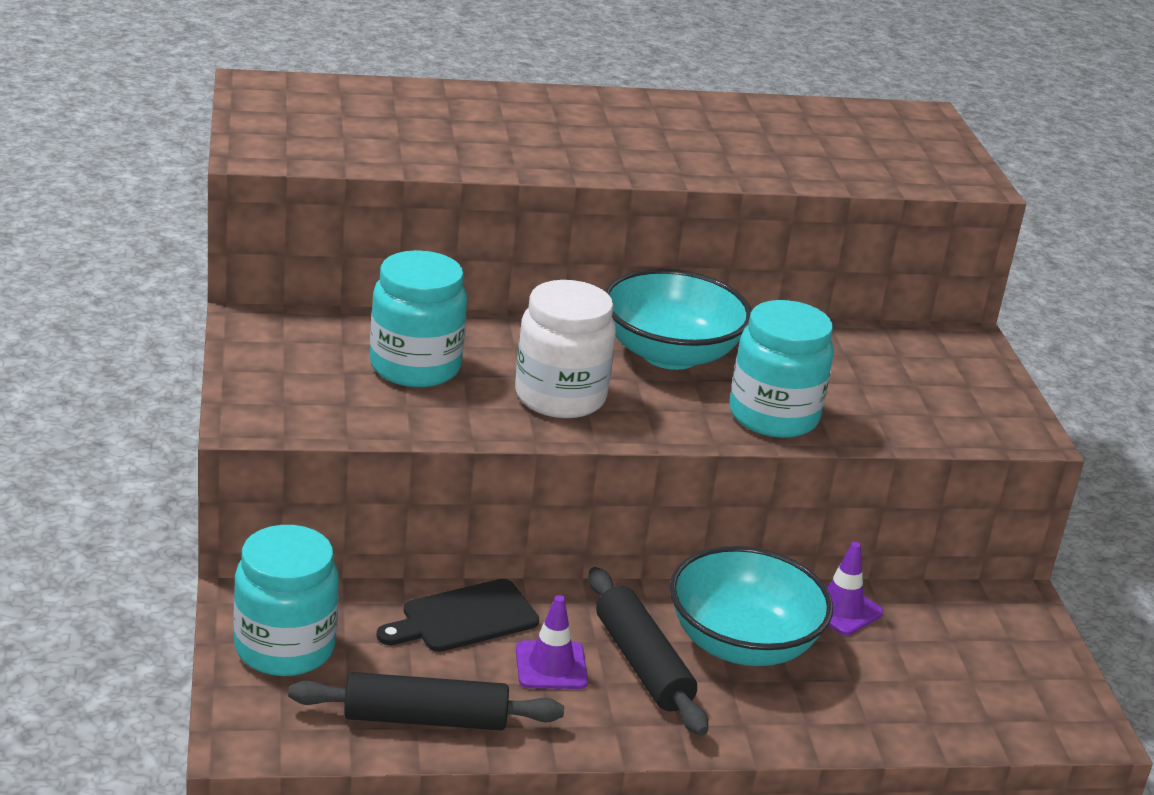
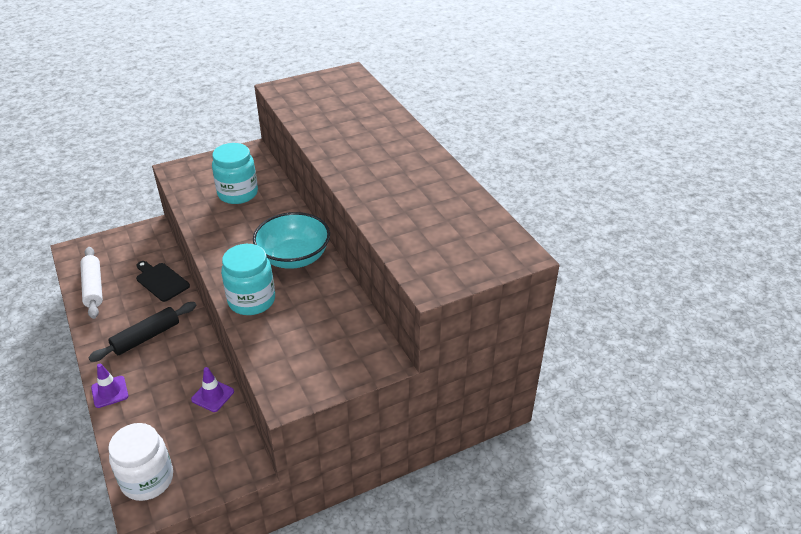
camera: 75 degrees right, 10 degrees up
(284, 648) = (127, 244): turquoise jar -> none
(425, 719) = (93, 287): black rolling pin -> white rolling pin
(551, 666) = (136, 311): purple traffic cone -> purple traffic cone (110, 392)
(560, 397) = (234, 235): white jar -> white jar (147, 479)
(742, 644) = (171, 365): turquoise bowl -> none

